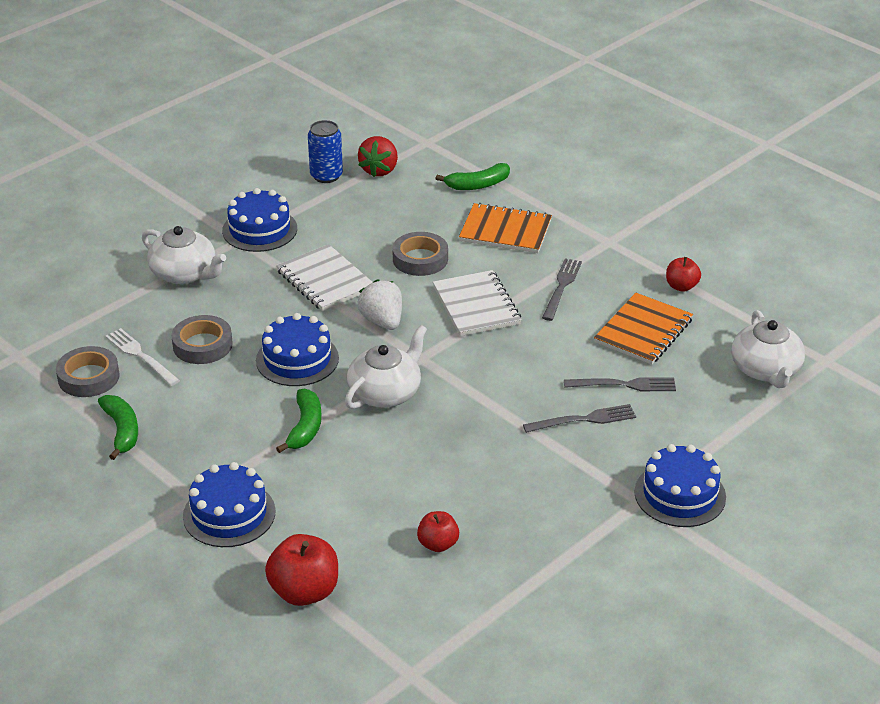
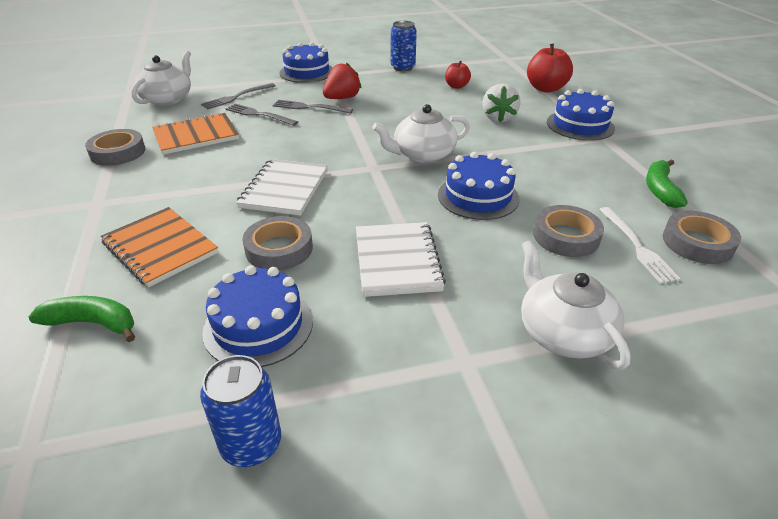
camera: 150 degrees left, 0 degrees up
(259, 229) = (428, 368): blue cake -> blue cake (258, 326)
(305, 427) = (501, 152): green banana -> none
(379, 170) = (167, 416): red strawberry -> red strawberry (342, 98)
(382, 321) = (377, 203): white strawberry -> white strawberry (498, 118)
(557, 567) = (403, 67): none -> blue can
(562, 287) = (198, 180): grey fork -> grey fork (236, 97)
(681, 286) = (118, 152): red apple -> grey tape

